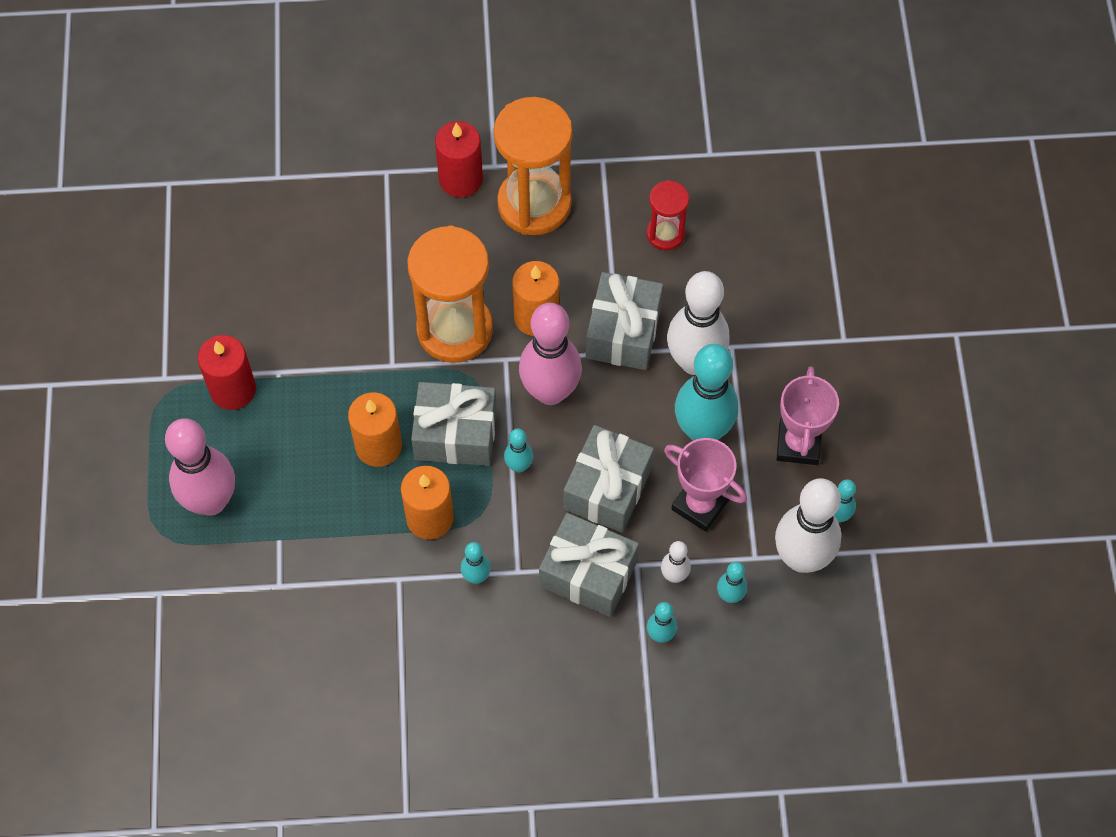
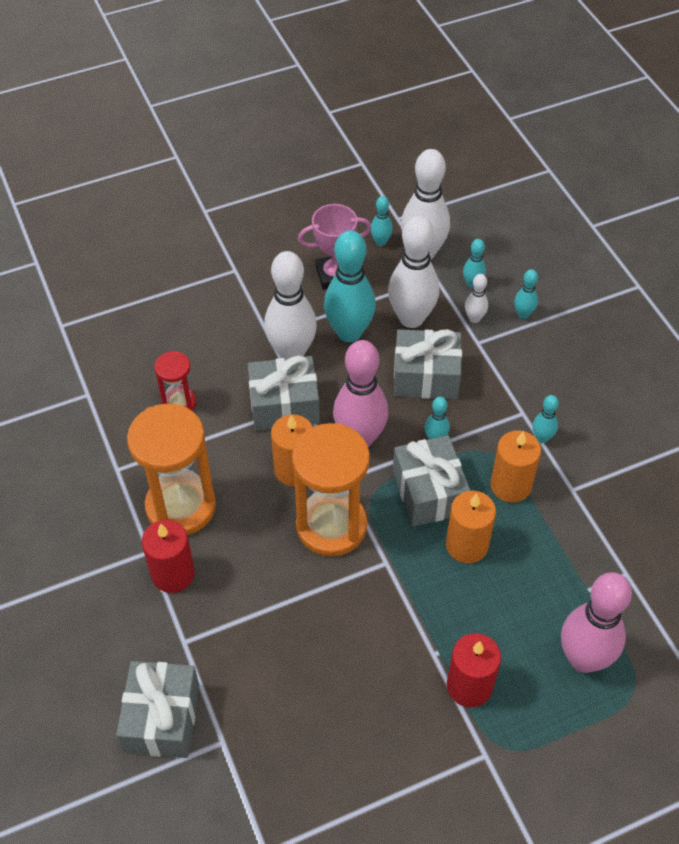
camera: 110 degrees left, 10 degrees down
(588, 574) = (500, 369): grey gift -> grey gift (162, 718)
(700, 505) = (411, 318): pink trophy -> white bowling pin

